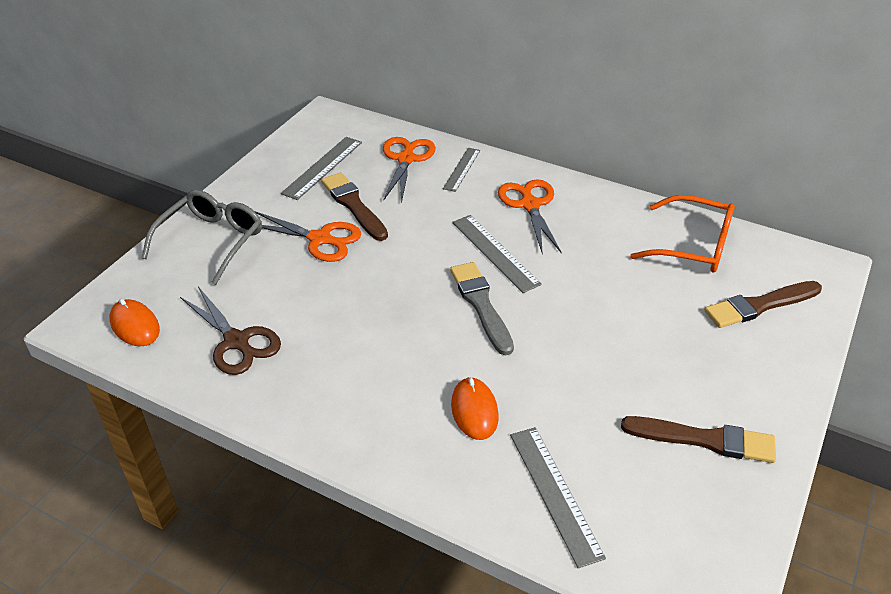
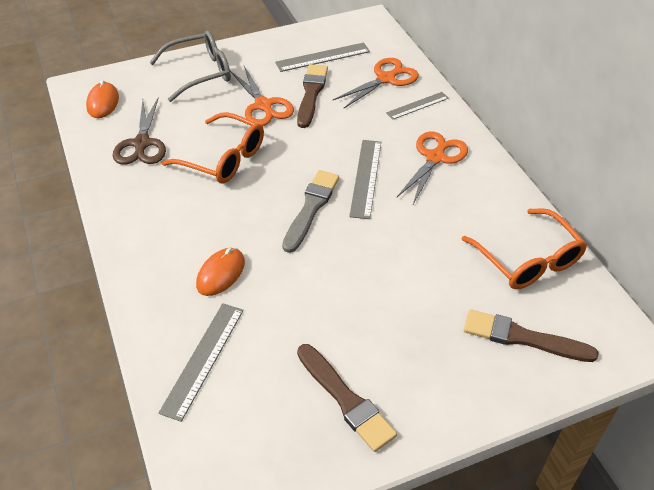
camera: 40 degrees right, 5 degrees up
(343, 308) = (223, 158): none -> orange glasses

